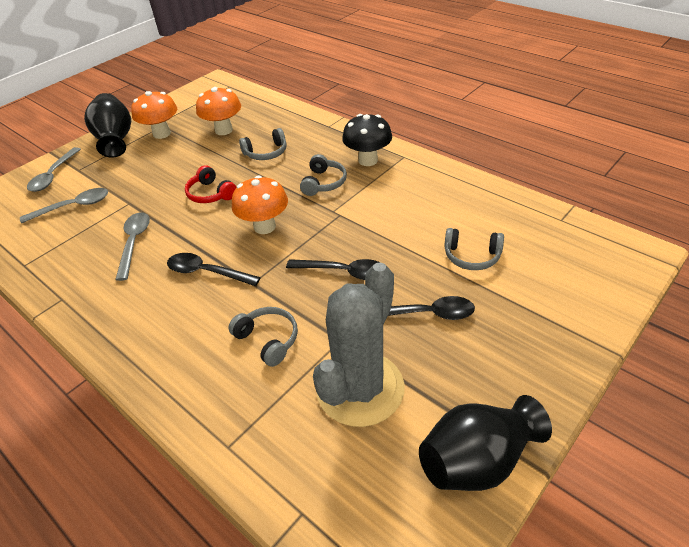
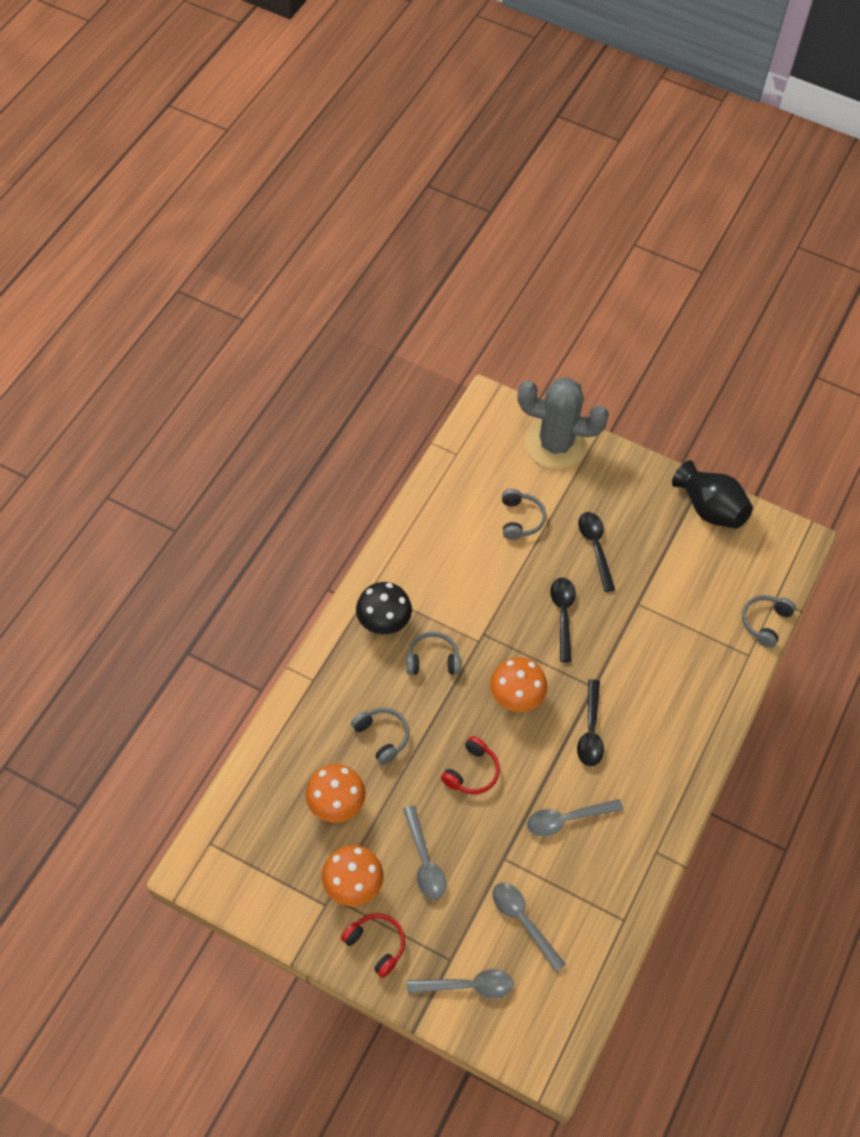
camera: 110 degrees left, 15 degrees up
(115, 140) = (376, 945): black vase -> red headphones
(156, 164) = (424, 861): none -> grey spoon
(268, 340) = (652, 655): grey headphones -> grey headphones (765, 622)
(360, 388) = (677, 582): grey cactus -> grey cactus (555, 445)

